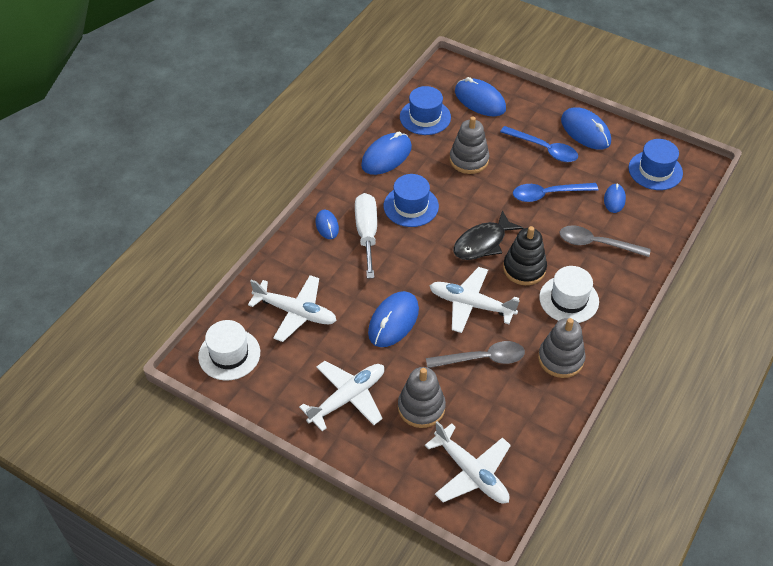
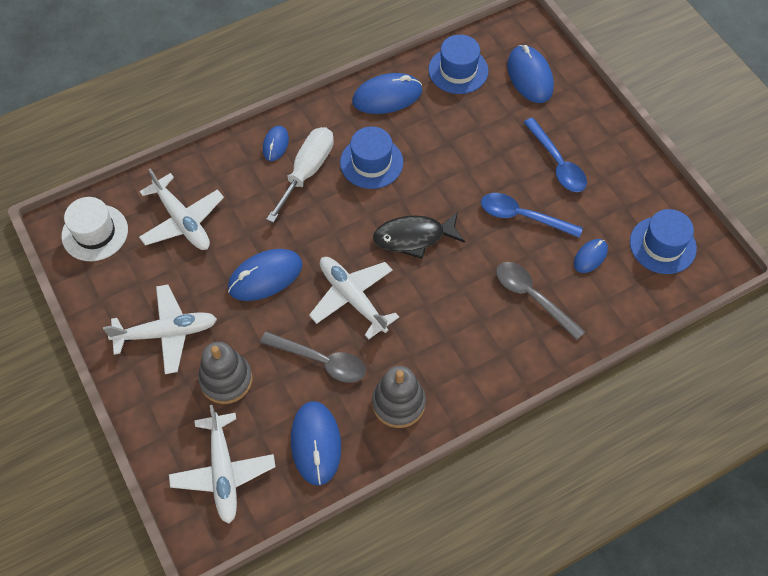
camera: 30 degrees right, 10 degrees up
(469, 160) = (468, 139): grey stacking toy -> none
(524, 268) = (435, 286): black stacking toy -> none
(569, 299) = (455, 343): white hat -> none
(585, 131) = (618, 163): blue mouse -> blue mouse (316, 443)

